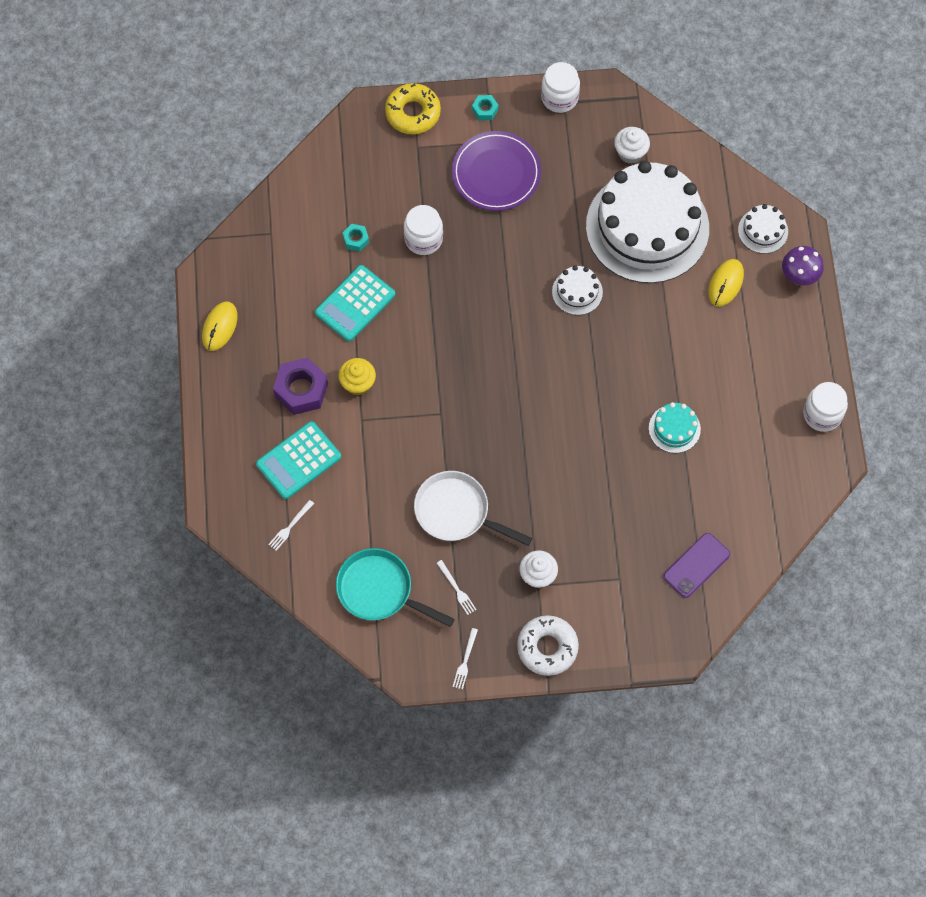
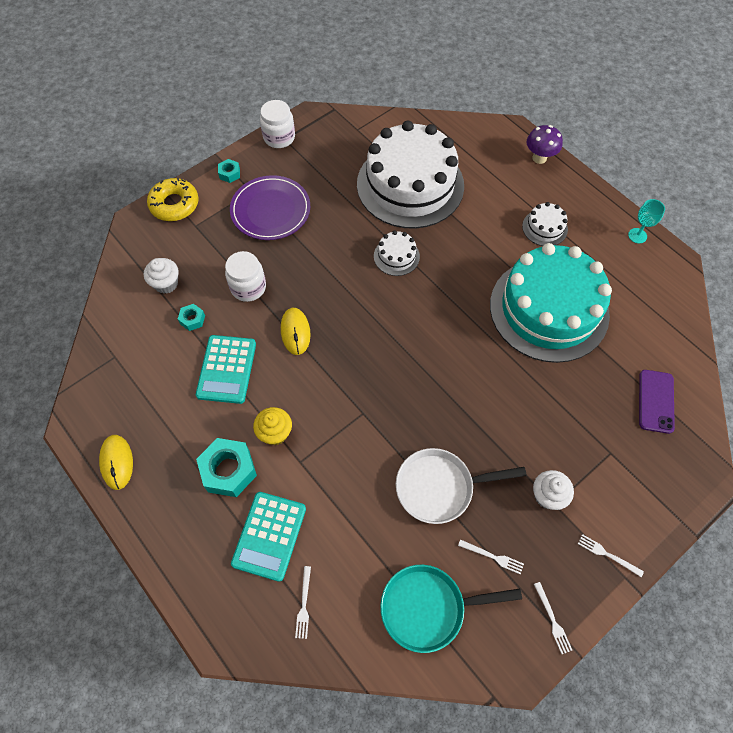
camera: 35 degrees left, 5 degrees down
(301, 390) = (228, 470): purple nut -> turquoise nut
(547, 647) = (607, 555): white donut -> white fork
(630, 153) = (358, 145): white cupcake -> white cupcake (166, 284)
(674, 428) = (549, 309): turquoise cake -> turquoise cake, size x2.46
(725, 283) = (495, 190): yellow mouse -> yellow mouse (295, 332)
(763, 231) = (490, 143): white cake -> white cake (544, 228)
(822, 414) = (637, 235): white jar -> turquoise goblet

